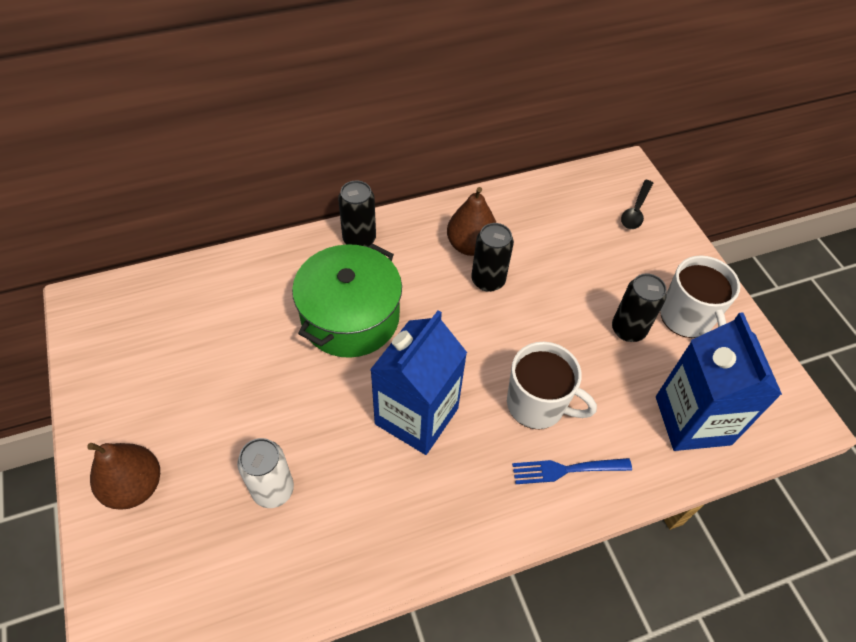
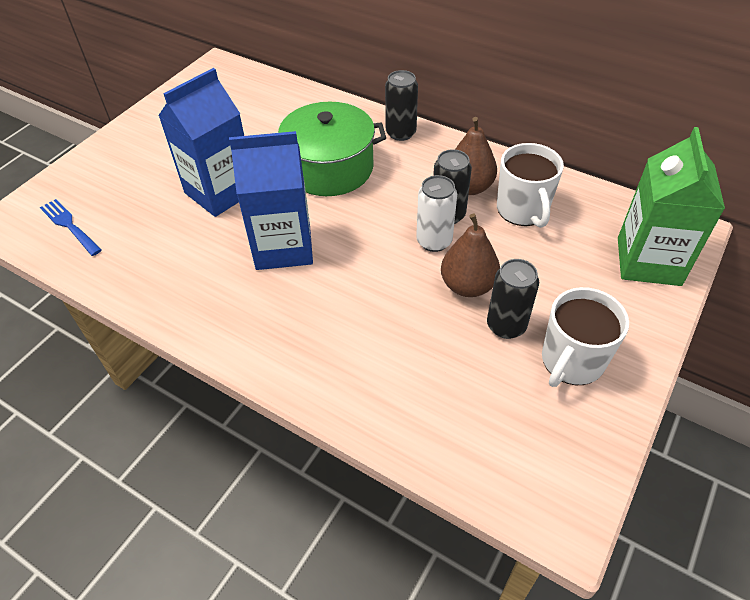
camera: 55 degrees right, 5 degrees down
(134, 486) = (115, 159): brown pear -> brown pear (468, 285)
(273, 490) = (162, 214): white can -> white can (434, 241)
(537, 404) = (363, 307): white mug -> white mug (522, 210)
(567, 469) = (322, 359): blue fork -> blue fork (70, 226)
(636, 210) = (648, 261): black spoon -> green carton
(692, 420) = (460, 423): blue carton -> blue carton (220, 192)

